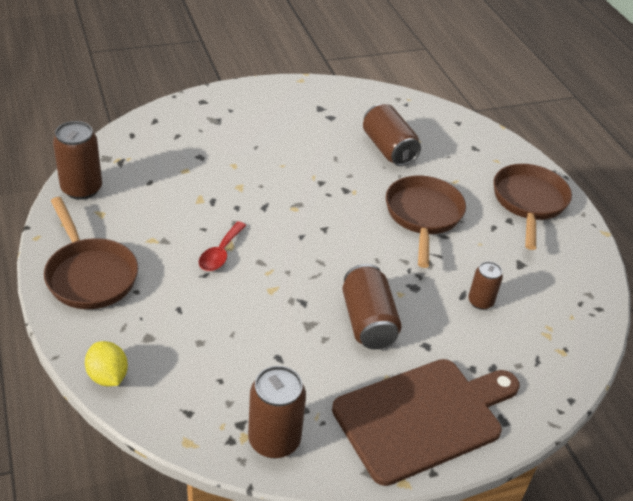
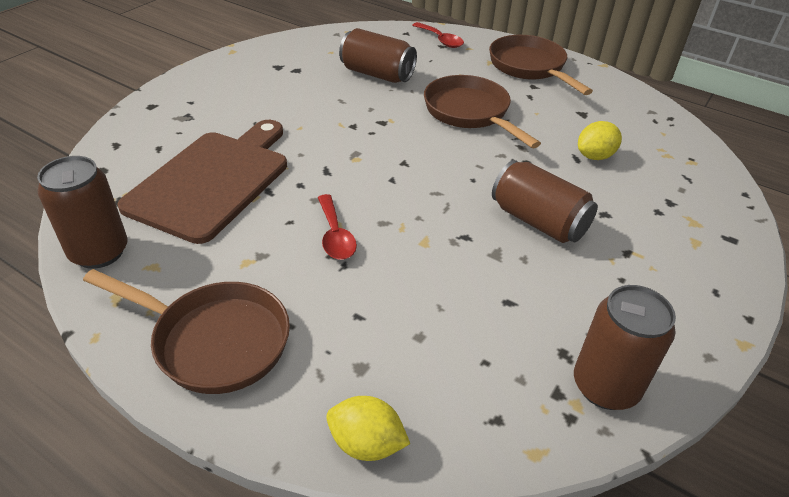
camera: 35 degrees left, 0 degrees up
(423, 417) = (681, 275): brown cutting board -> brown cutting board (213, 181)
(480, 142) = (440, 40): none -> red spoon
(480, 302) = (595, 156): brown can -> yellow lemon

